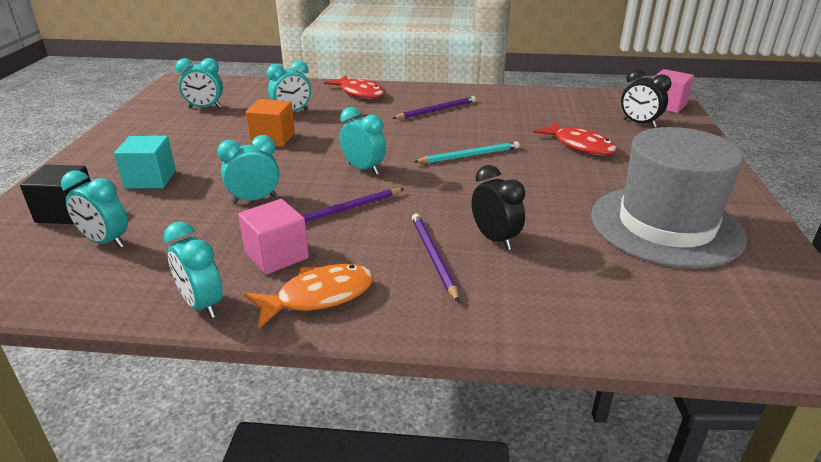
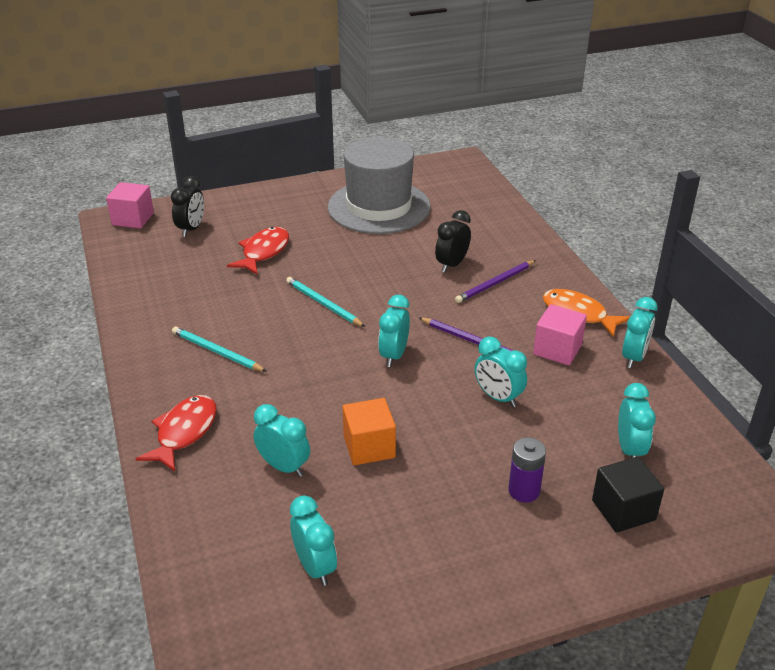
camera: 115 degrees left, 5 degrees up
(150, 179) = (524, 491): turquoise cube -> purple battery
(436, 110) = (216, 352): purple pencil -> turquoise pencil

